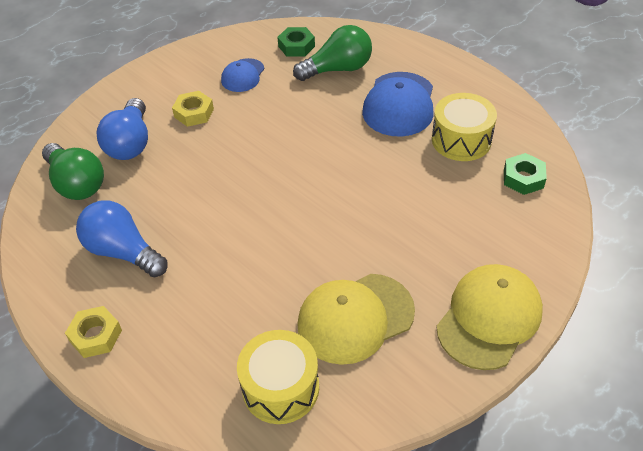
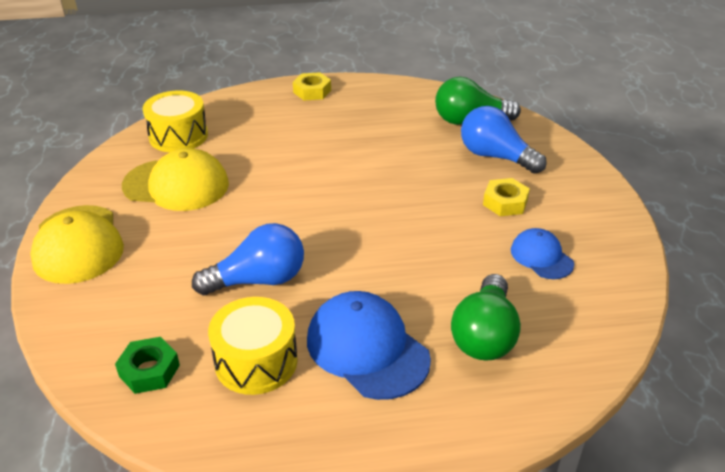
camera: 125 degrees right, 10 degrees down
(123, 251) = (371, 119): blue light bulb -> blue light bulb (258, 280)
(296, 46) = (566, 324): green nut -> none
(355, 318) = (176, 185): yellow cap -> yellow cap turned 90 degrees clockwise

